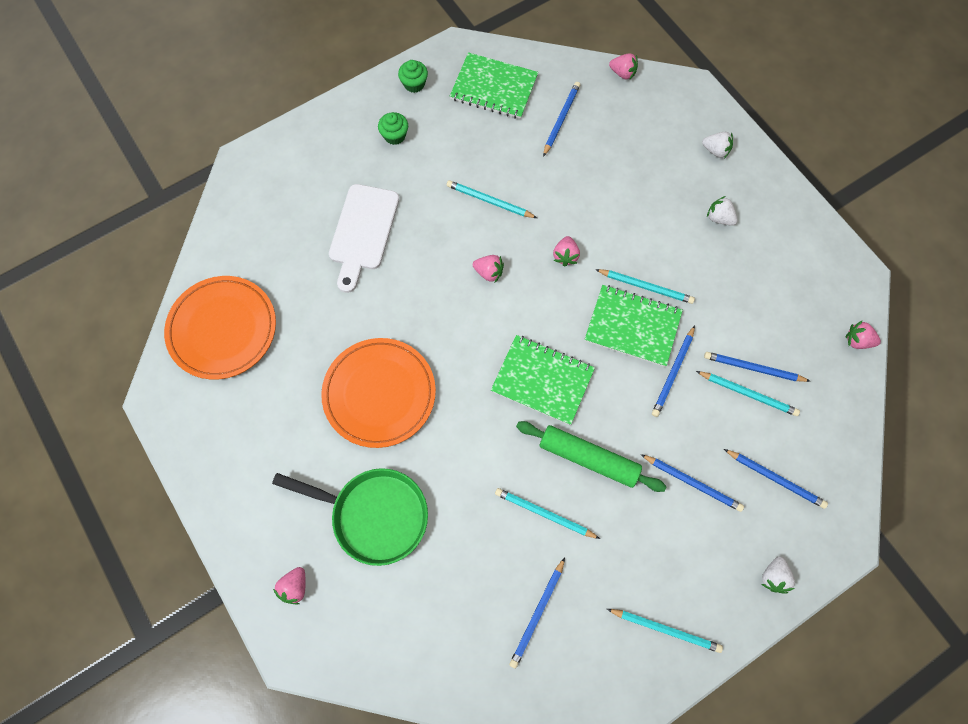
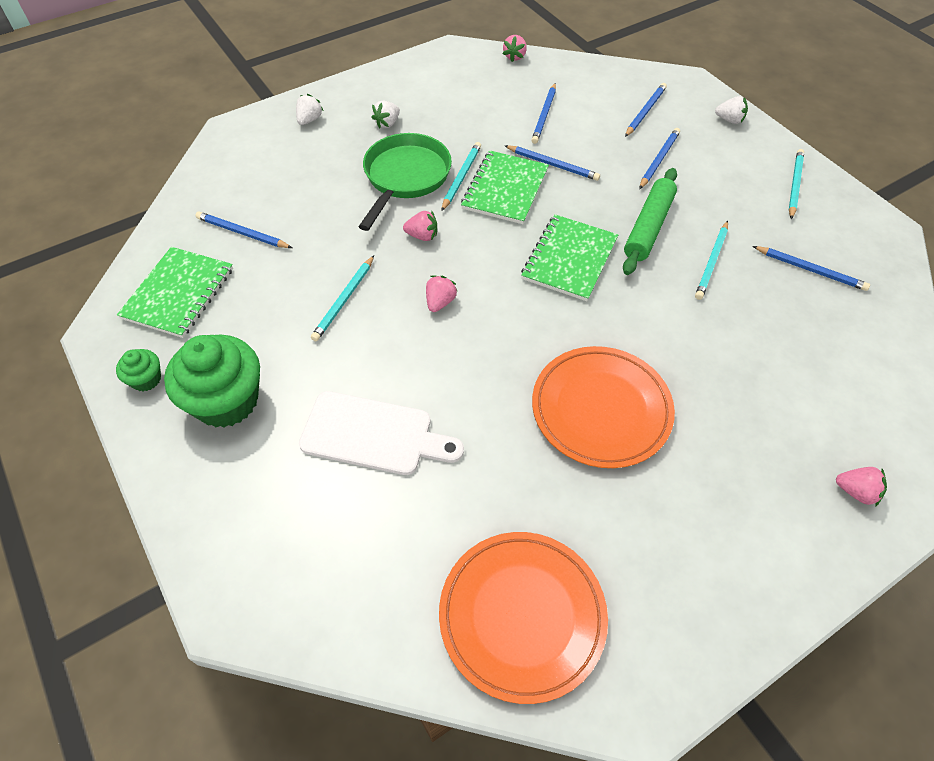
camera: 90 degrees left, 15 degrees down
(374, 515) = (749, 410): green pan -> green pan (405, 177)
(394, 136) = (226, 401): green cupcake -> green cupcake, size x2.12
(622, 73) = (193, 180): pink strawberry -> none
(748, 394) = (569, 120): turquoise pencil -> none

